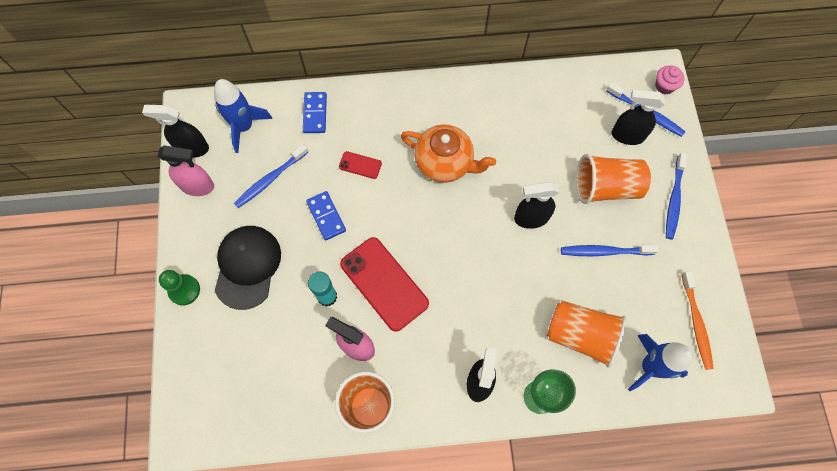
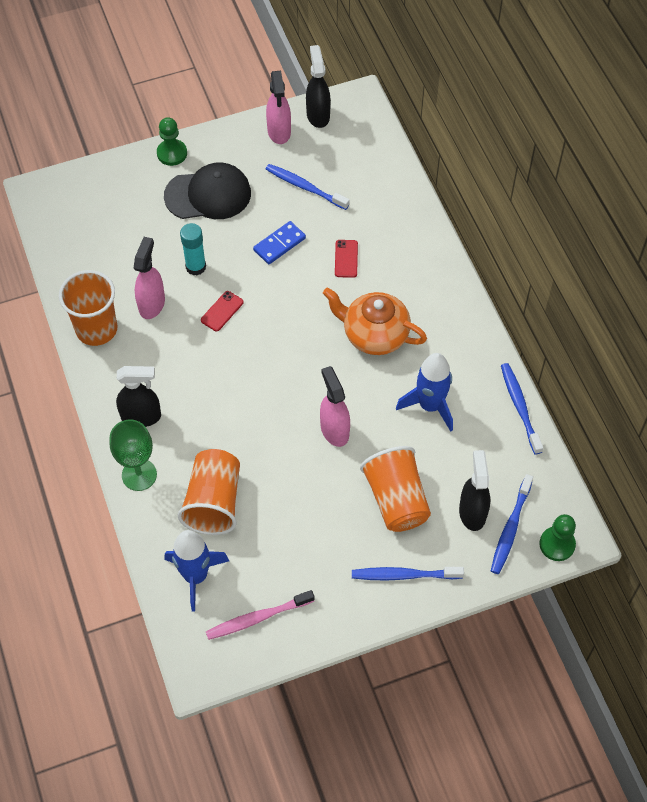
camera: 75 degrees right, 10 degrees down
(244, 127) = (356, 149): blue rocket -> blue rocket (430, 406)
(315, 113) = (392, 204): blue domino -> none
(384, 283) = (222, 311): red phone -> red phone, size x0.46
(445, 163) = (374, 335): orange teapot -> orange teapot turned 105 degrees clockwise
(530, 218) = (334, 430): black spray bottle -> pink spray bottle
(604, 251) = (316, 510): blue toothbrush -> blue toothbrush (520, 407)
(664, 86) = (557, 544): pink cupcake -> green pawn
(696, 323) = (257, 618): orange toothbrush -> pink toothbrush

